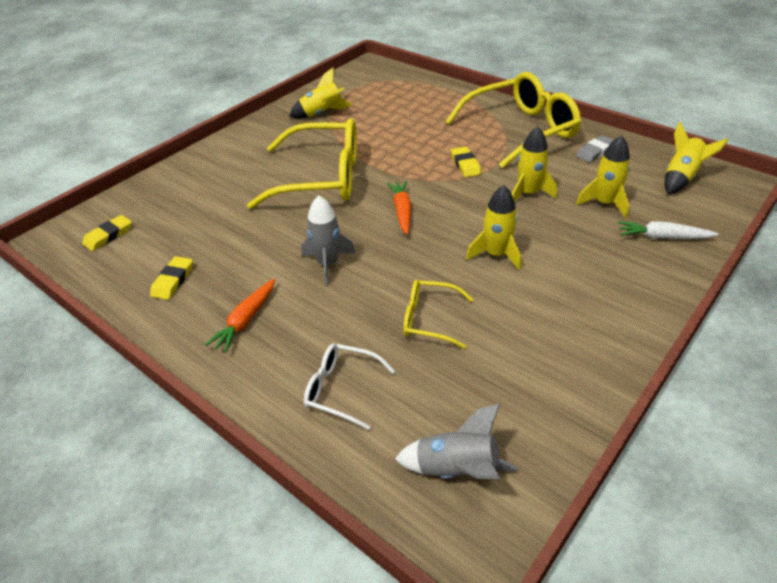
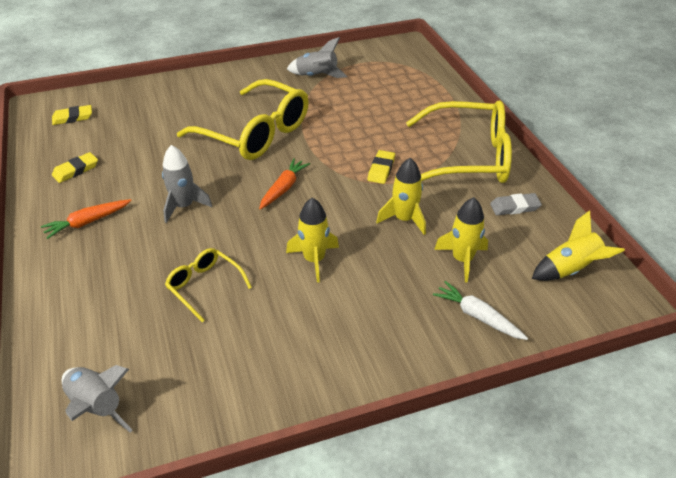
camera: 30 degrees right, 0 degrees up
(322, 113) = (317, 76): yellow rocket -> grey rocket
(341, 389) = (91, 305): white glasses -> none

